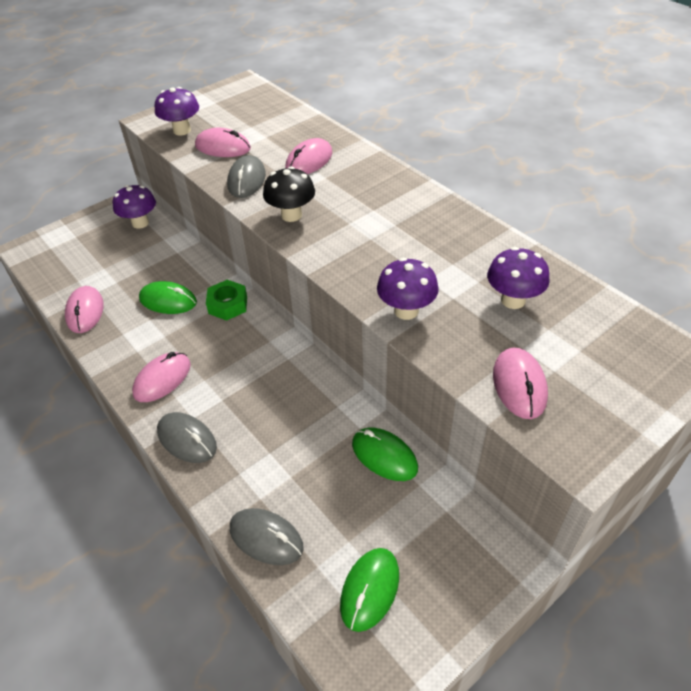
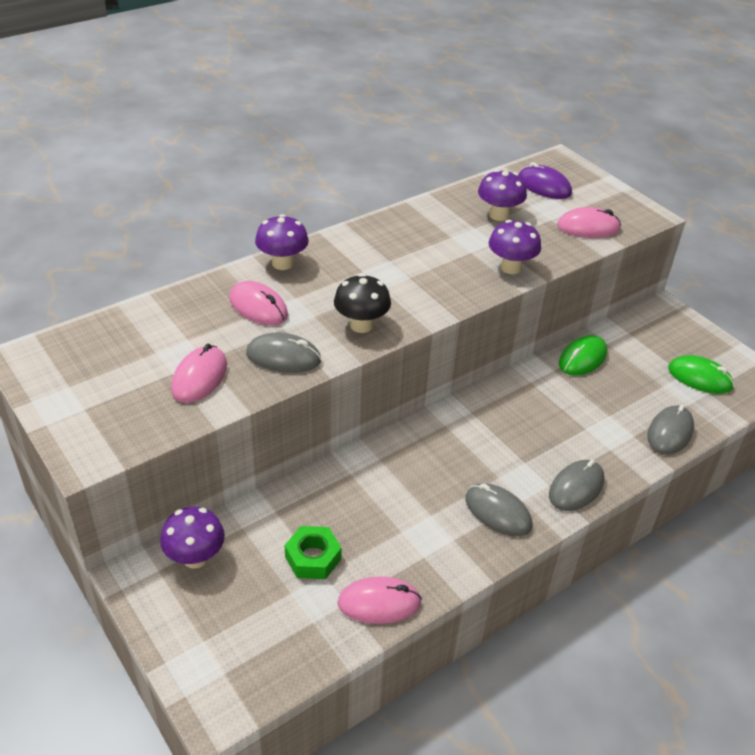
camera: 90 degrees left, 5 degrees down
(162, 379) = (498, 512): pink mouse -> grey mouse
(168, 301) = (370, 514): green mouse -> none
(182, 130) = (136, 419): purple mushroom -> purple mushroom (282, 263)
(228, 305) = (385, 458): green nut -> green nut (313, 558)
(604, 343) = (544, 186): none -> purple mouse

